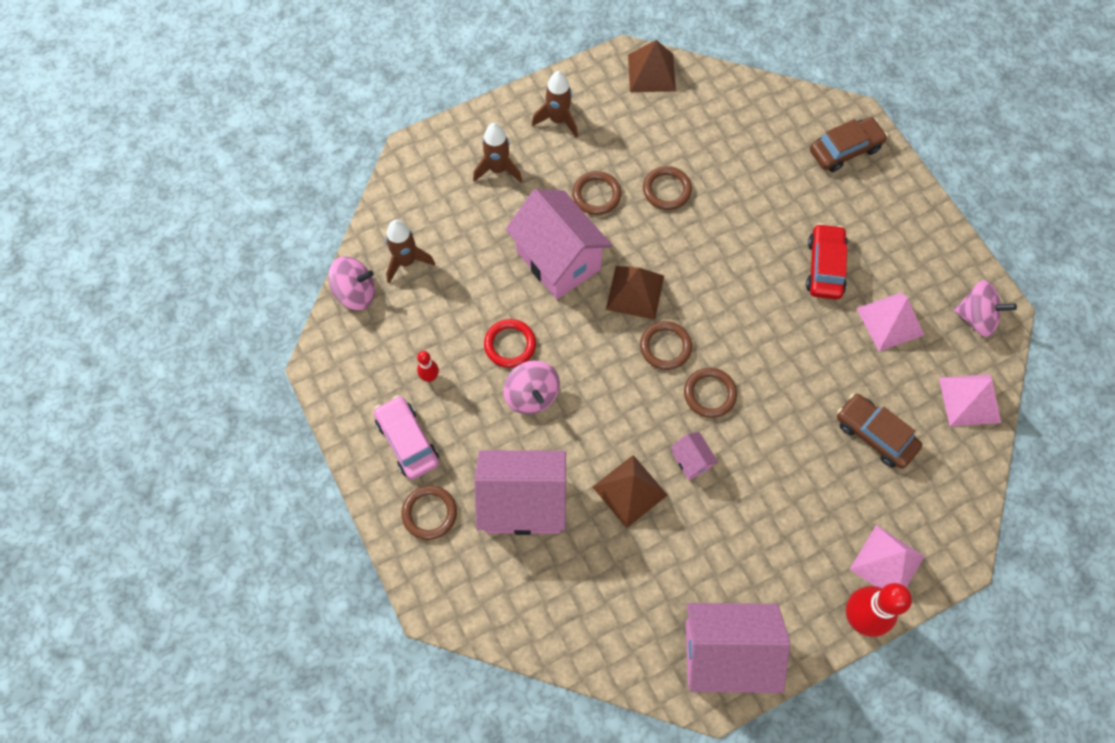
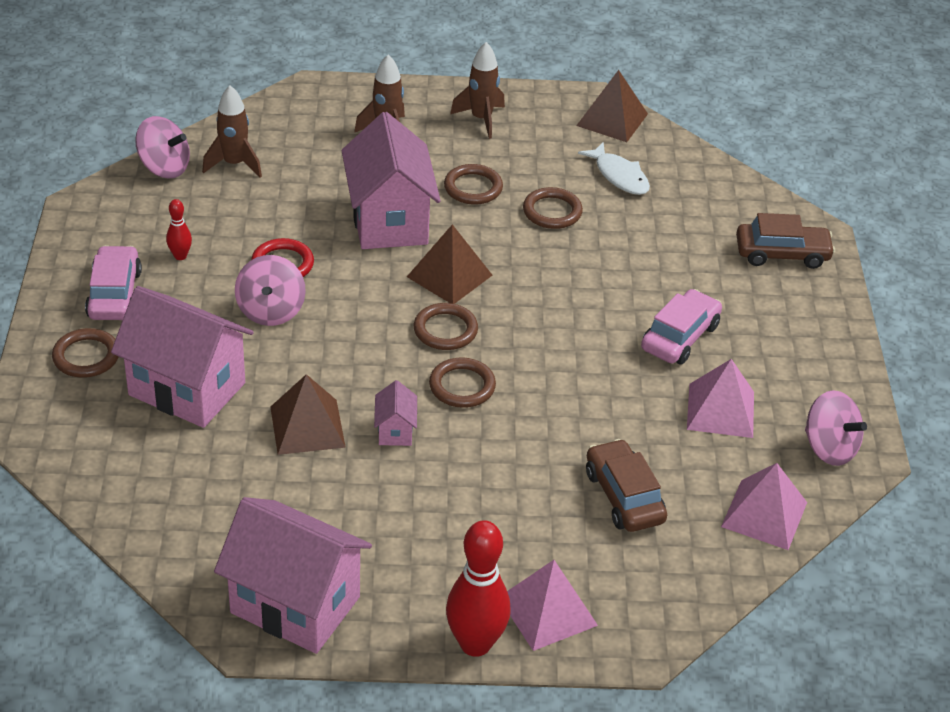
camera: 25 degrees right, 25 degrees down
(691, 129) = (619, 176): none -> white fish
(824, 267) = (680, 337): red car -> pink car

